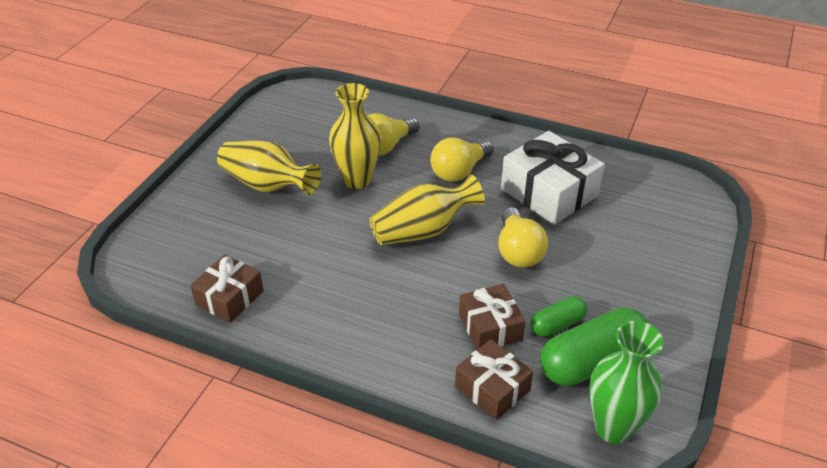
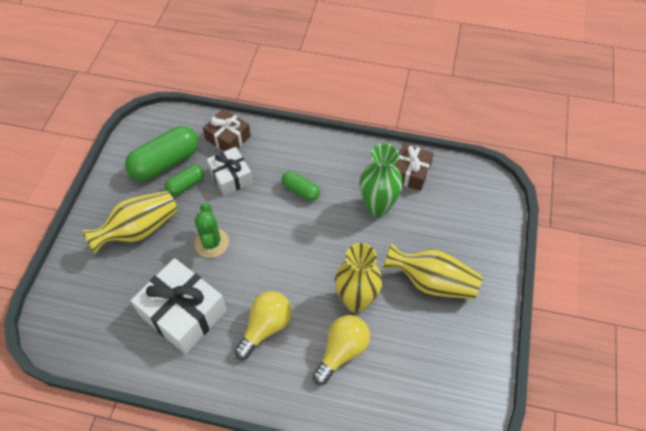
camera: 170 degrees right, 15 degrees up
(392, 295) = (300, 191): none -> green capsule
(423, 231) = (288, 252): yellow vase -> yellow vase (139, 230)
(490, 327) = (230, 177): brown gift -> white gift
(518, 251) = (211, 243): yellow light bulb -> green cactus
(613, 428) = (158, 126): green vase -> green vase (377, 206)

